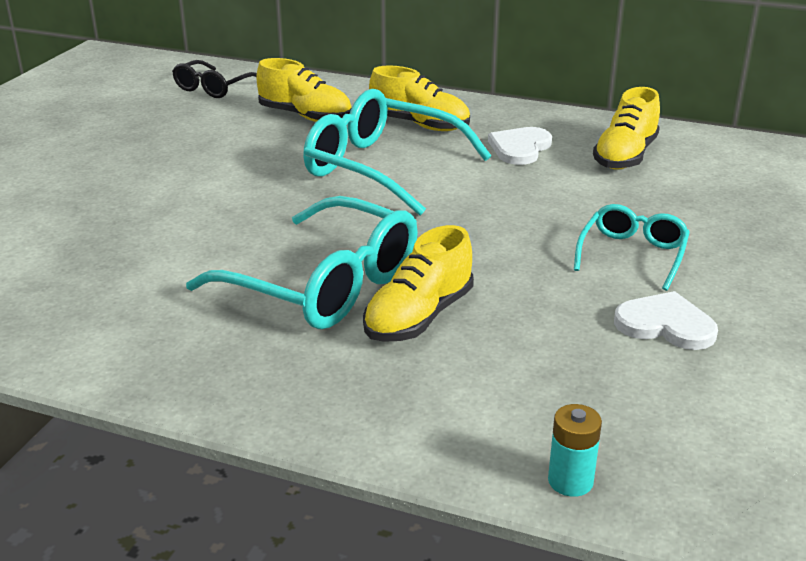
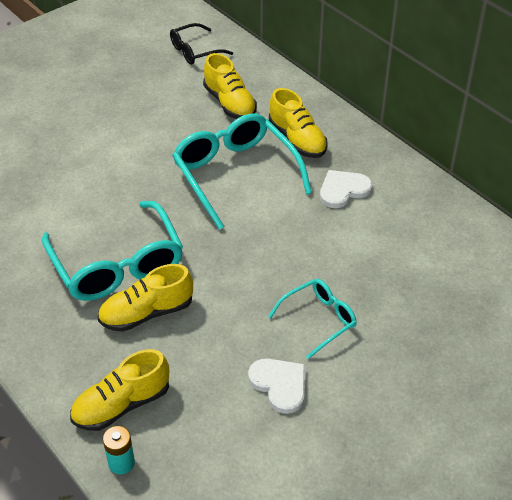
camera: 30 degrees right, 15 degrees up
(625, 156) = (409, 227): yellow shoe -> yellow shoe (121, 405)

